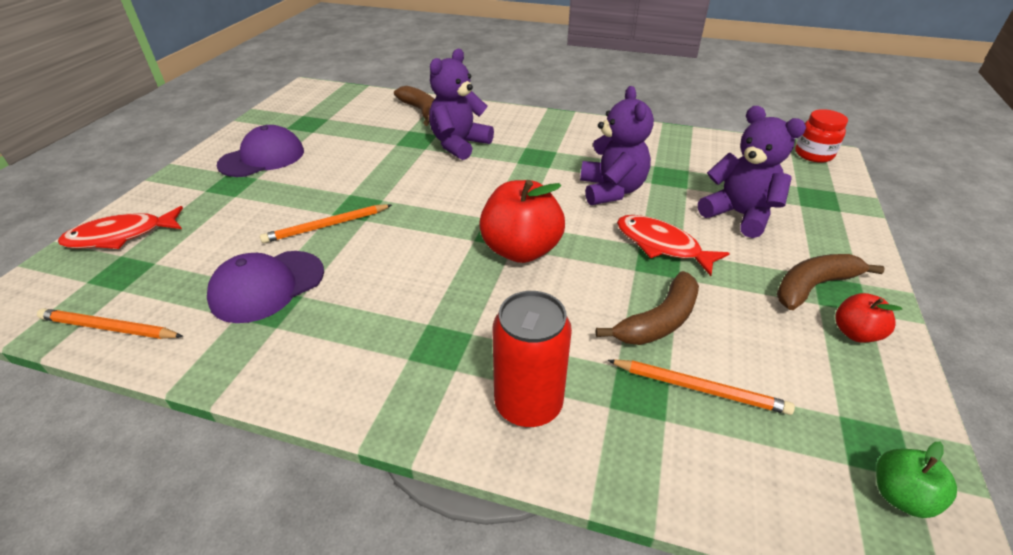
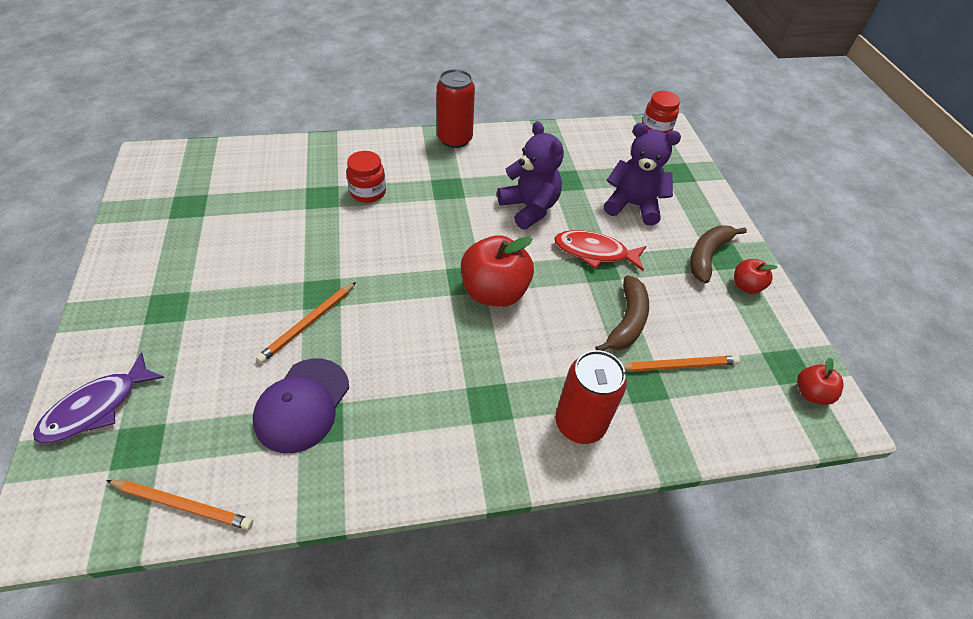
camera: 30 degrees left, 10 degrees up
(109, 328) = (183, 504): orange pencil -> orange pencil turned 150 degrees counterclockwise
(121, 236) = (97, 407): red fish -> purple fish
(262, 158) = (174, 264): purple cap -> none
(421, 111) = (302, 160): brown banana -> none
(459, 144) = (368, 192): purple teddy bear -> red jar
(572, 122) = (455, 139): none -> red can
(900, 496) = (811, 393): green apple -> red apple

